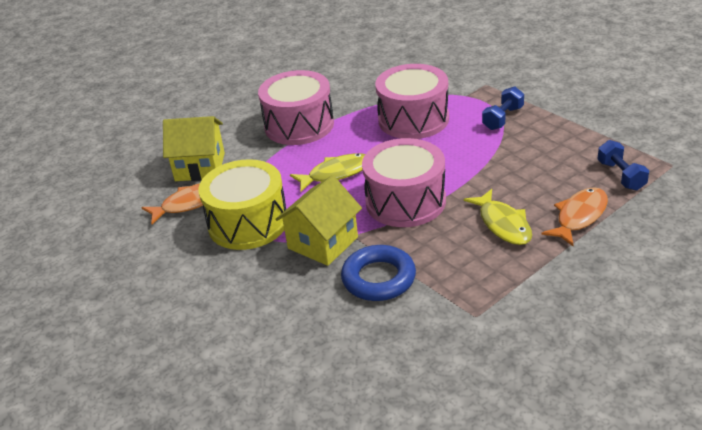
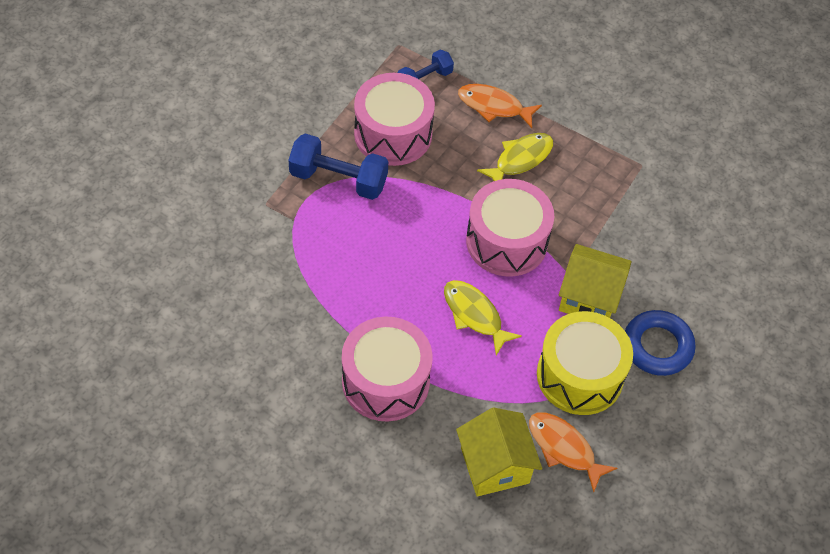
camera: 115 degrees left, 20 degrees up
(378, 278) = (622, 241): blue ring -> blue ring (657, 346)
(413, 119) = (353, 263): pink drum -> pink drum (393, 134)
(503, 118) = (338, 179): blue dumbbell -> blue dumbbell, size x1.60

